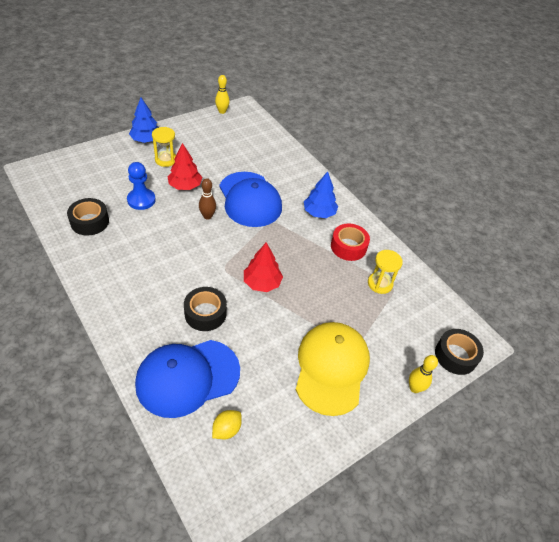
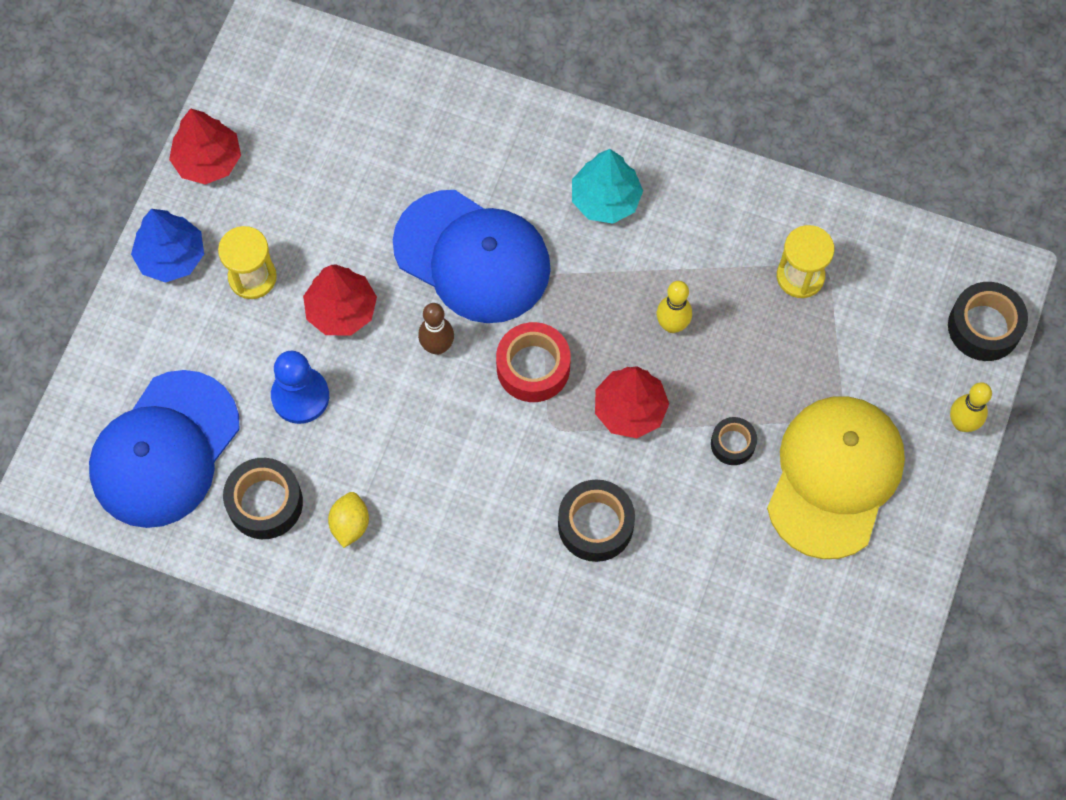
camera: 30 degrees left, 20 degrees up
(187, 377) = (660, 638): blue cap -> blue cap (164, 450)
(188, 125) = (208, 160): none -> red tree
(222, 111) = (235, 75): yellow bowling pin -> yellow bowling pin (672, 325)
(226, 429) = (771, 668): yellow lemon -> yellow lemon (350, 524)
(295, 324) = (732, 444): none -> black tape
(319, 213) = (605, 199): blue tree -> turquoise tree
(331, 368) = (835, 477): yellow cap -> yellow cap turned 45 degrees clockwise
(348, 247) = (703, 238): red tape -> red tape (533, 367)

